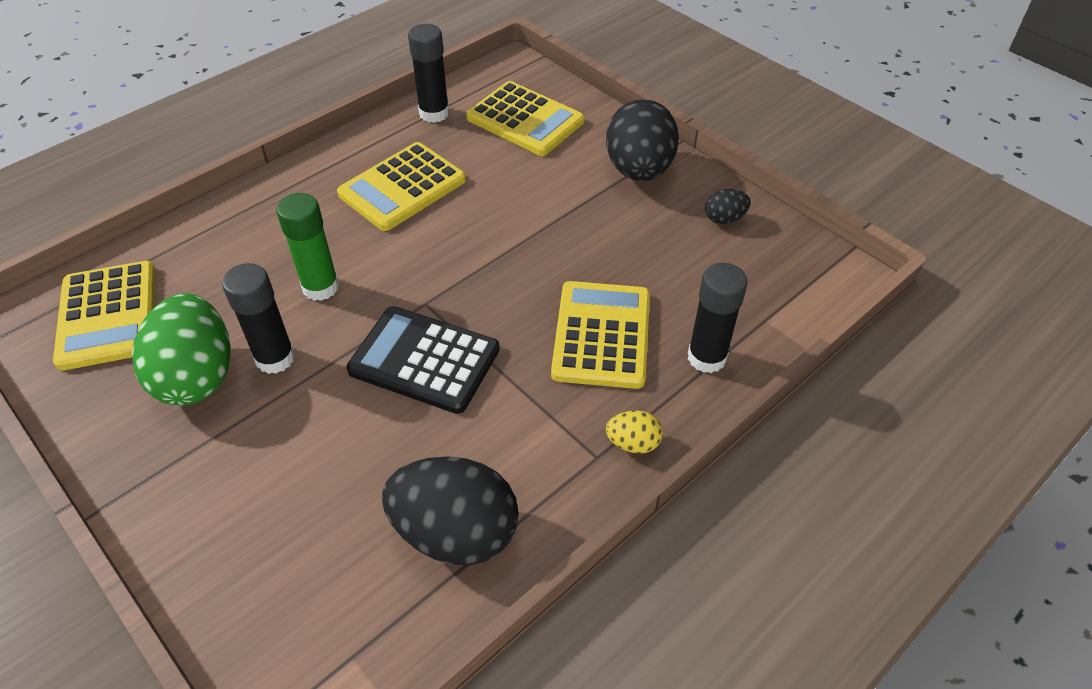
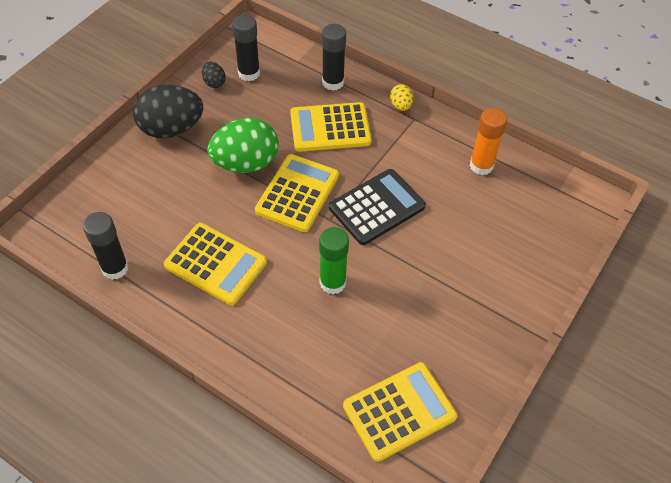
camera: 105 degrees left, 5 degrees up
(197, 376) = (431, 326): green egg -> green egg (246, 163)
(275, 358) = (401, 287): black glue stick -> black glue stick (249, 73)
(424, 360) = (376, 207): black calculator -> black calculator turned 135 degrees counterclockwise
(455, 533) = (481, 166): black egg -> orange glue stick
(525, 120) = (118, 204): yellow calculator -> yellow calculator (297, 193)

